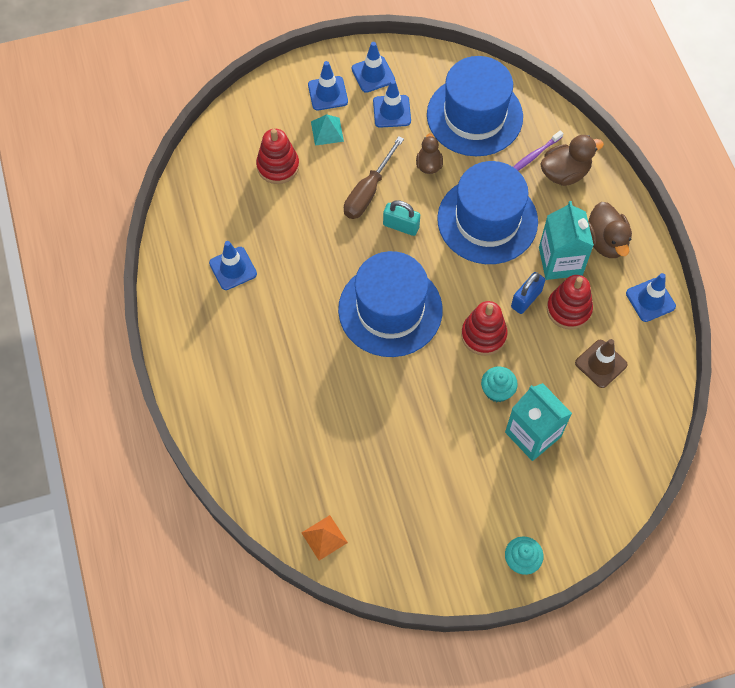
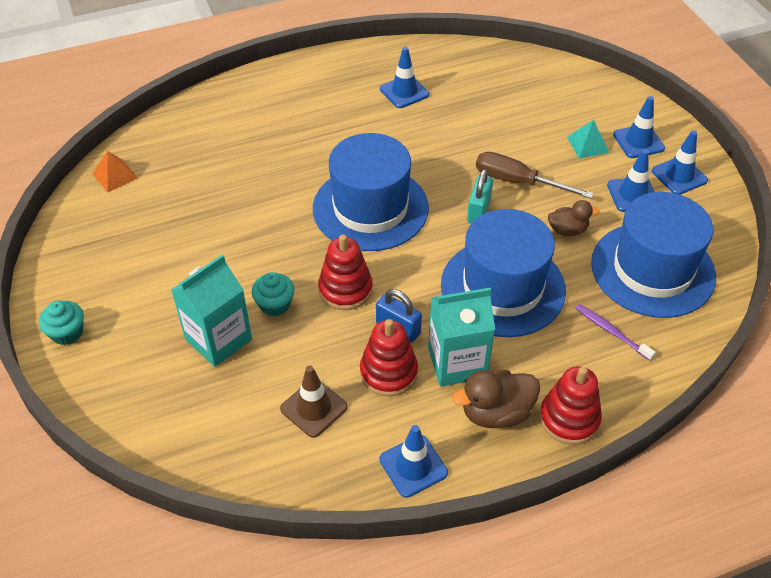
camera: 85 degrees right, 15 degrees down
(278, 166) = (532, 112): red stacking toy -> red stacking toy (569, 419)
(565, 173) = (593, 365): brown duck -> none

